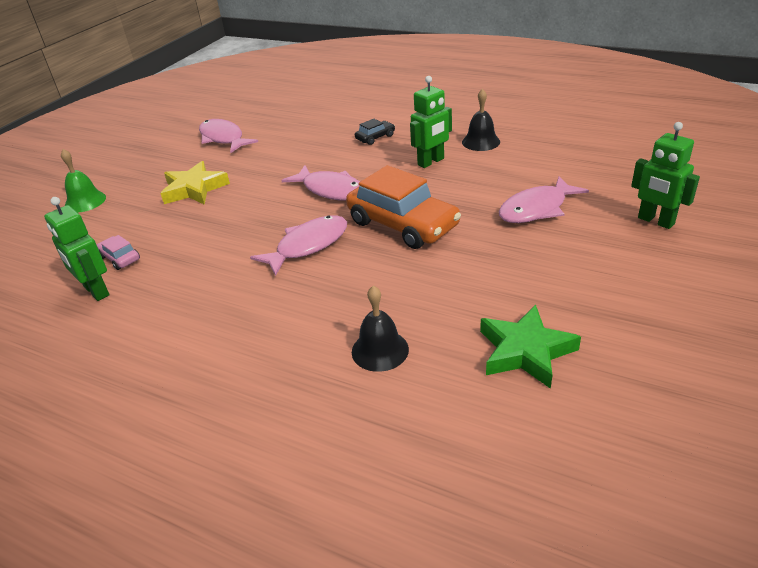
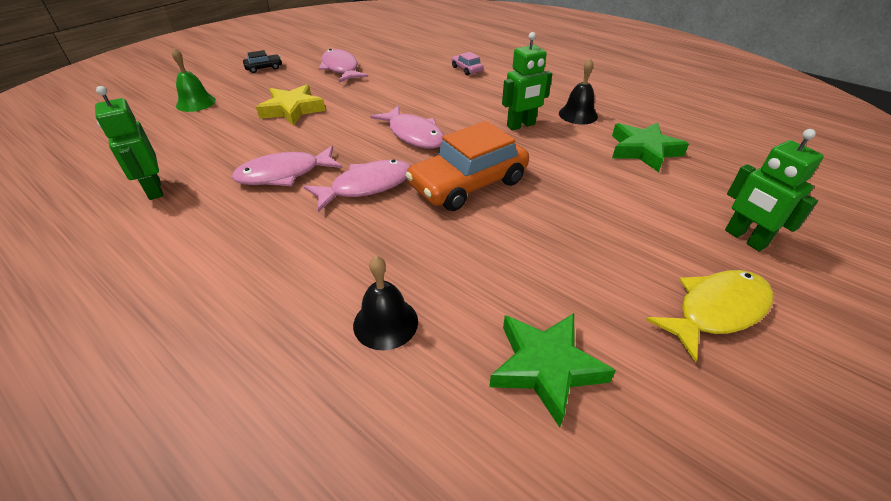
camera: 10 degrees right, 5 degrees up
(120, 258) = (193, 162): pink car -> pink car (466, 69)
(375, 137) = (477, 92): black car -> black car (264, 68)
(403, 224) = (468, 184): orange car -> orange car turned 90 degrees clockwise
(536, 209) = (613, 196): pink fish -> pink fish (284, 174)
(551, 164) = (643, 150): none -> green star
(646, 281) = (716, 310): none -> yellow fish

